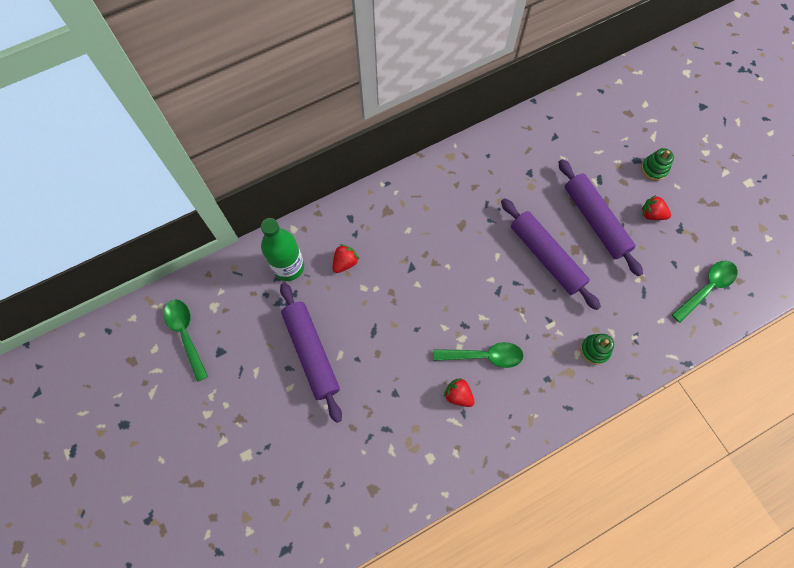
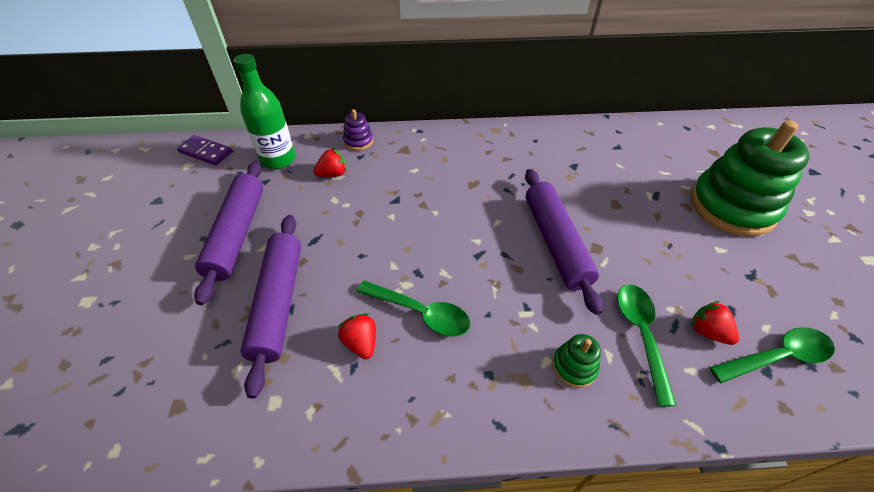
camera: 25 degrees right, 20 degrees down
(186, 334) = (143, 176): green spoon -> green spoon (640, 334)
(218, 286) = (205, 152): none -> purple domino
(343, 217) = (358, 141): none -> purple stacking toy
(595, 221) = (635, 230): purple rolling pin -> purple rolling pin (278, 303)
(652, 214) = (714, 247): red strawberry -> red strawberry (707, 332)
(654, 169) = (732, 206): green stacking toy -> green stacking toy, size x2.39

